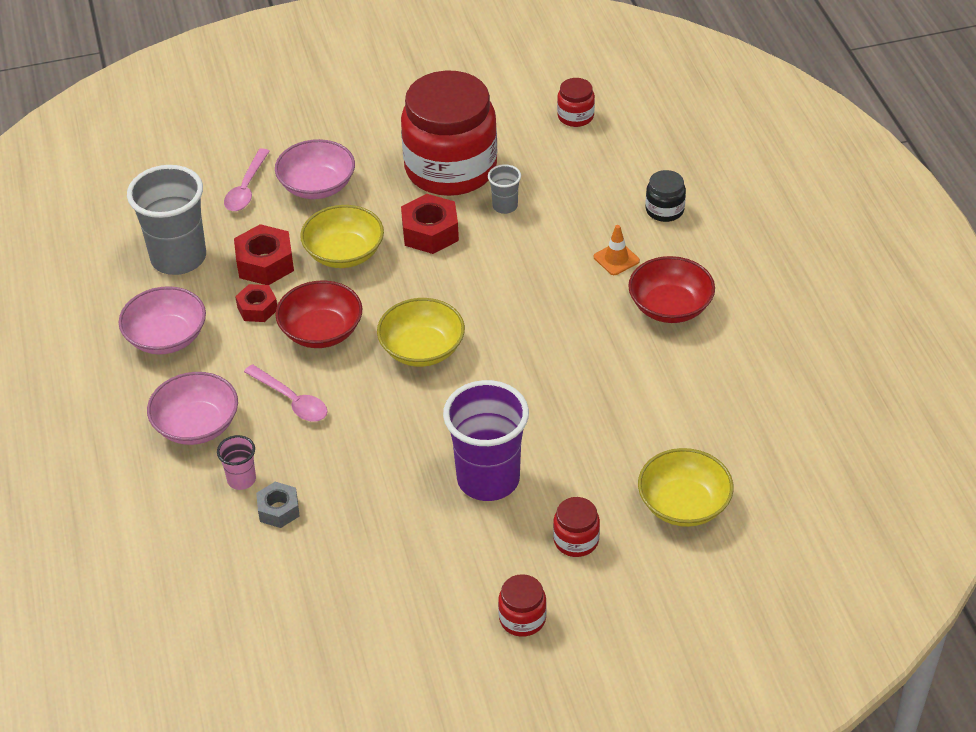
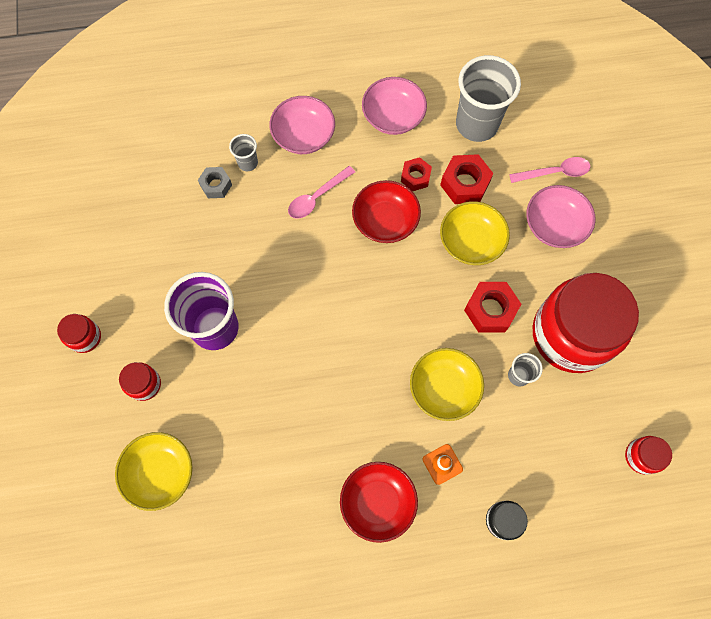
camera: 95 degrees right, 25 degrees up
(241, 480) = (248, 163): pink cup -> grey cup
(246, 188) = (554, 172): pink spoon -> pink spoon turned 150 degrees clockwise
(422, 349) = (356, 292): yellow bowl -> yellow bowl (444, 388)

